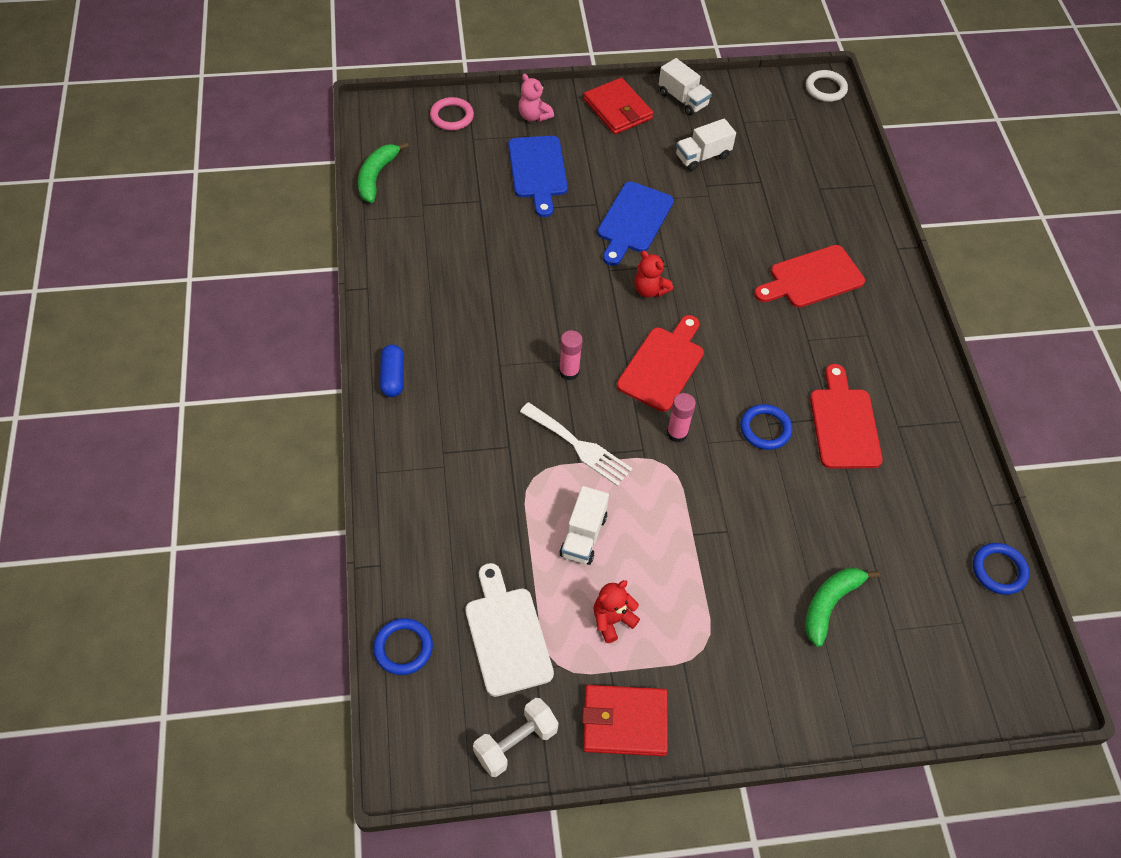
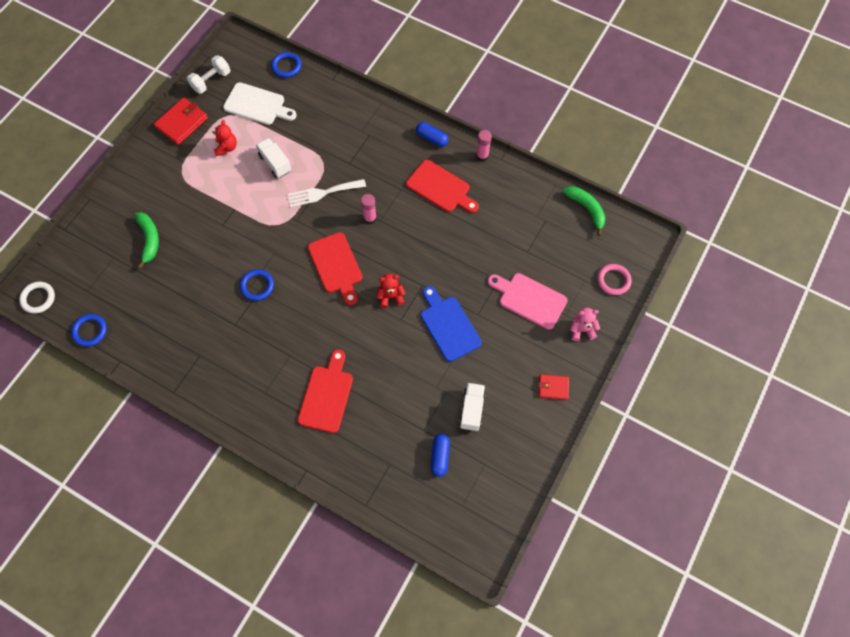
camera: 130 degrees right, 10 degrees up
(515, 743) = (211, 81): white dumbbell -> white dumbbell turned 45 degrees clockwise
(538, 171) = (529, 299): blue cutting board -> pink cutting board
(617, 109) = (553, 387): red wallet -> red wallet, size x0.60
(677, 433) = (291, 242): pink glue stick -> pink glue stick (482, 155)
(683, 99) = (534, 439): white truck -> none
(771, 156) = (440, 456): none -> blue capsule
(825, 88) = (476, 556): white ring -> white ring (38, 298)
(844, 424) = (225, 328): red cutting board -> red cutting board (440, 188)

